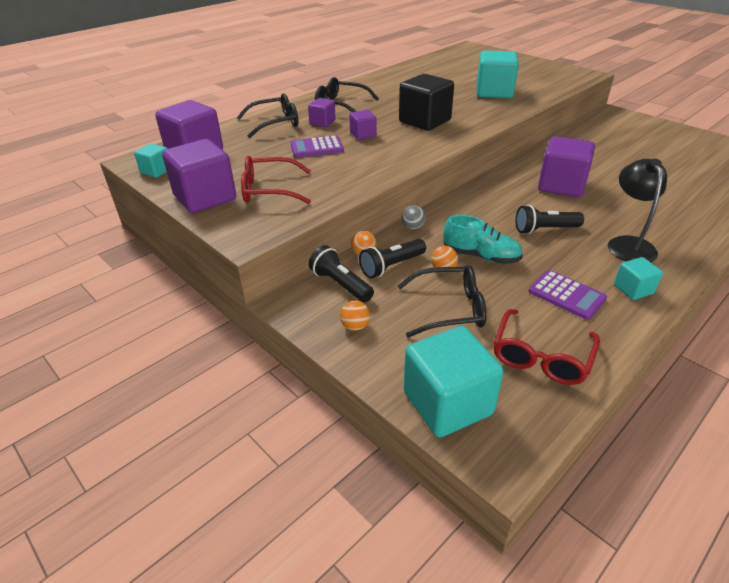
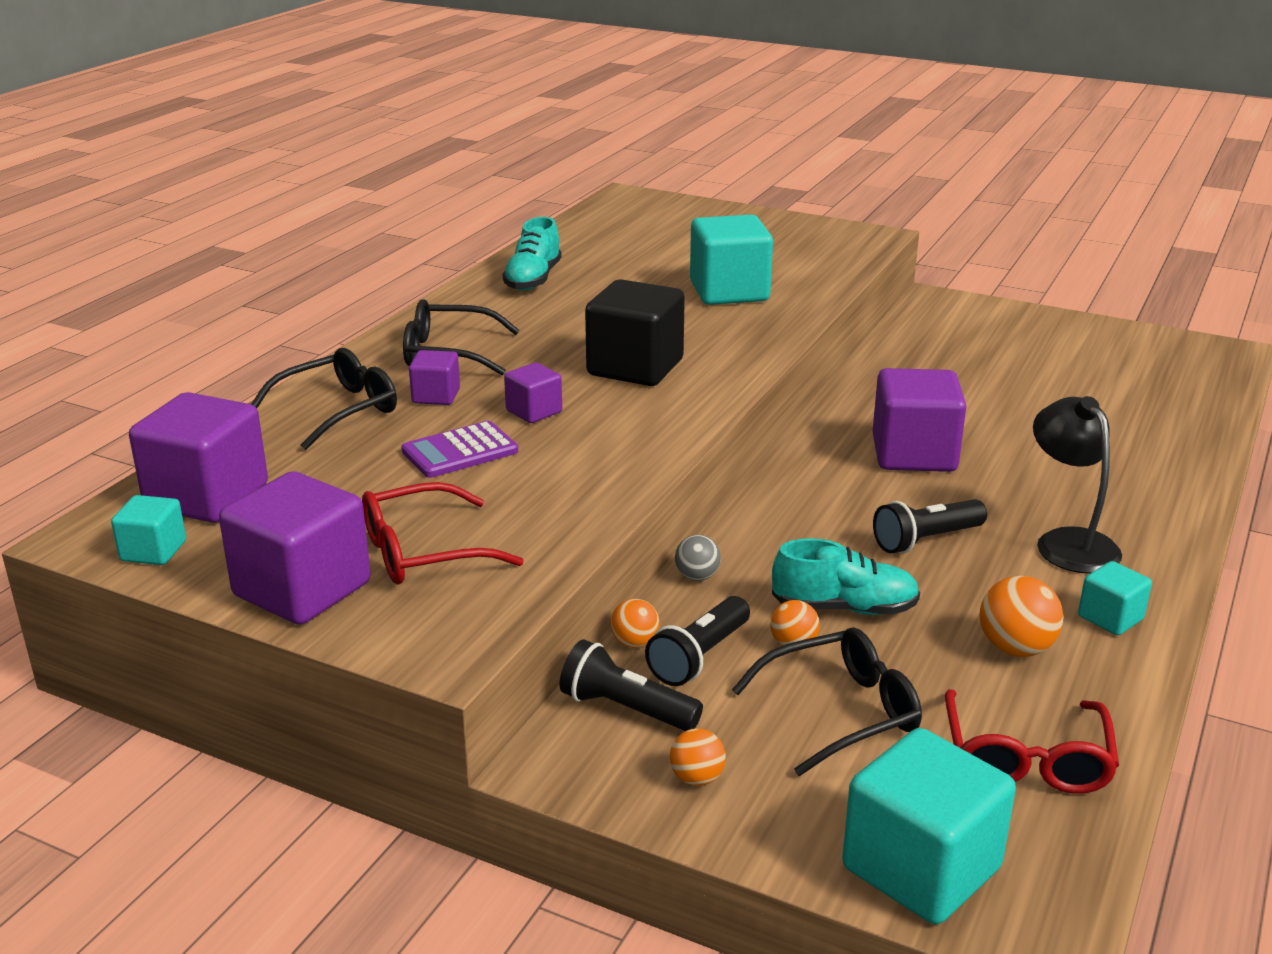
camera: 20 degrees left, 10 degrees down
(401, 78) = (533, 279): none -> turquoise shoe
(566, 295) = (1015, 648): purple calculator -> orange ball

